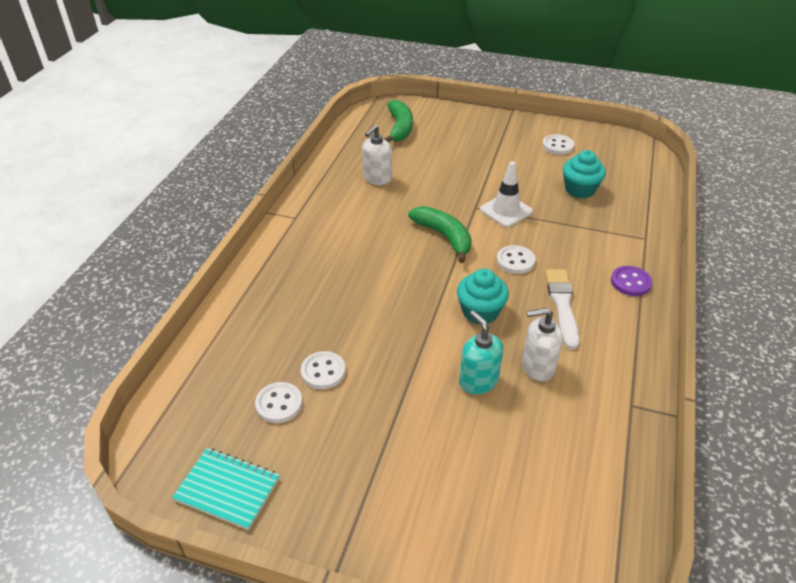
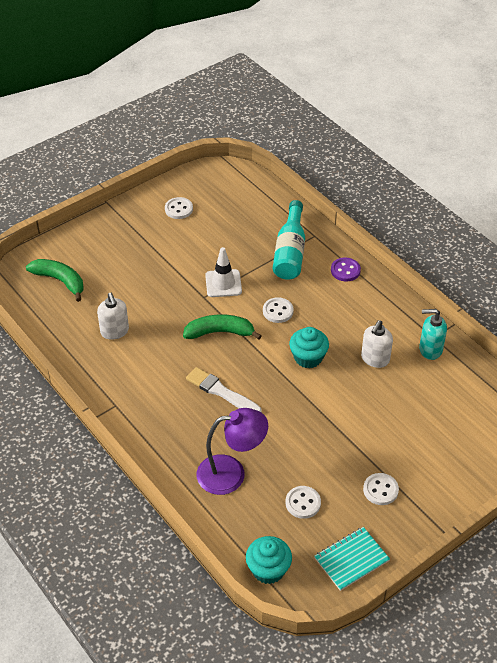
camera: 55 degrees left, 5 degrees up
(276, 328) = (231, 473): none -> purple lamp
(323, 371) = (293, 466): white button -> white button (380, 490)
(478, 381) = (363, 393): turquoise soap dispenser -> turquoise soap dispenser (430, 349)
(562, 305) = (336, 315): white brush -> white brush (221, 392)
(580, 189) = (238, 232): turquoise cupcake -> turquoise cupcake (268, 569)
(601, 232) = (290, 252): none -> turquoise bottle

